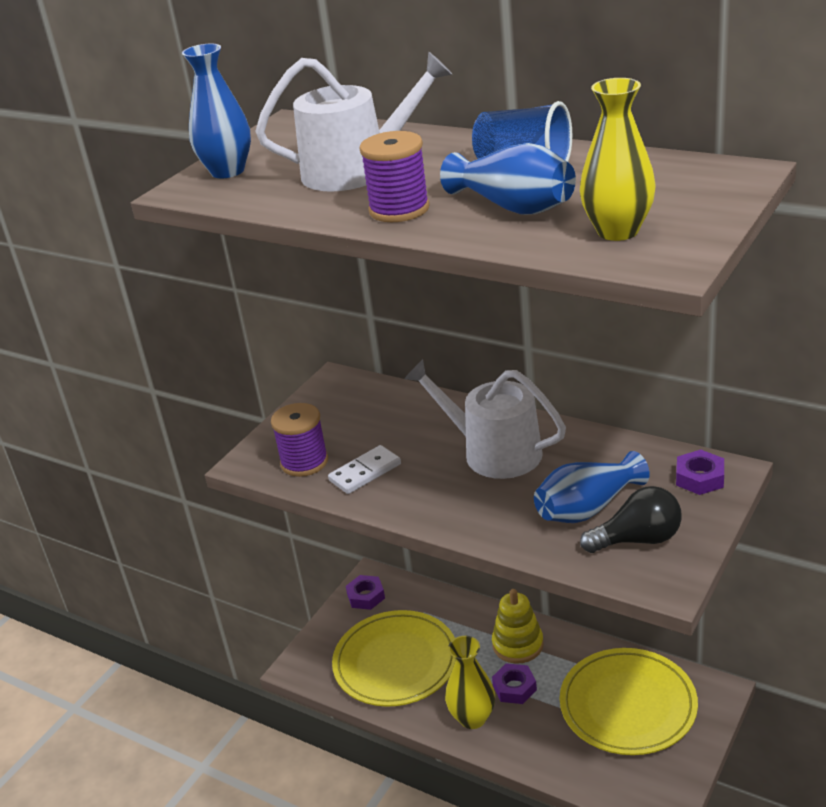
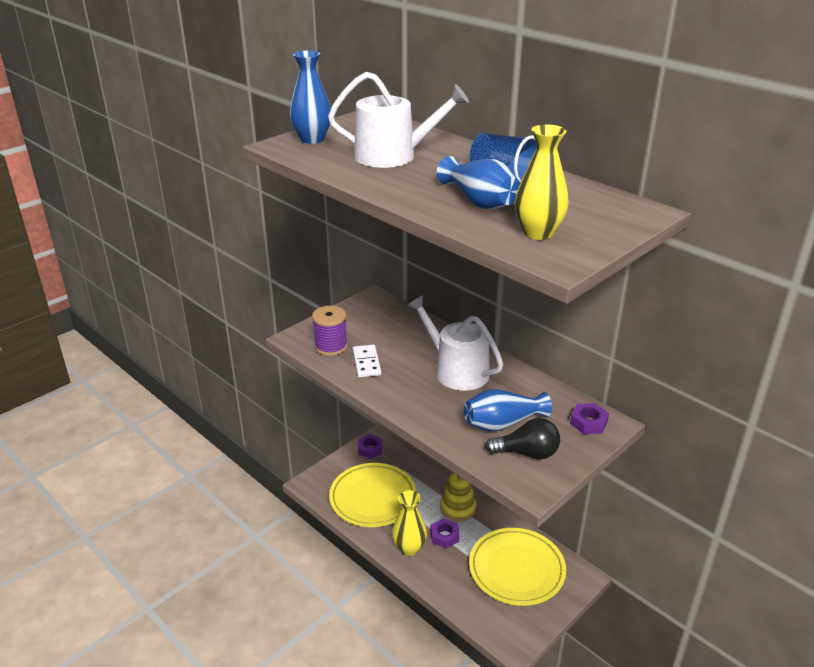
camera: 10 degrees right, 0 degrees up
(365, 472) = (366, 363): white domino -> white domino turned 75 degrees counterclockwise
(399, 209) = (404, 187): purple spool -> none

